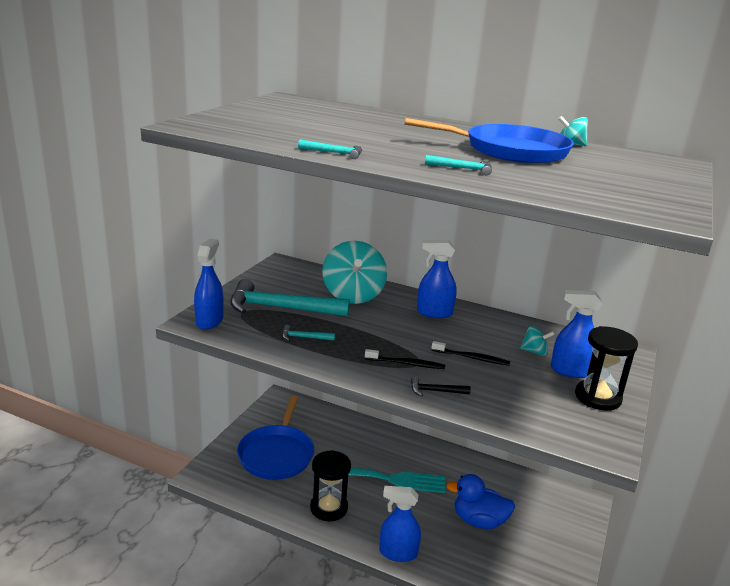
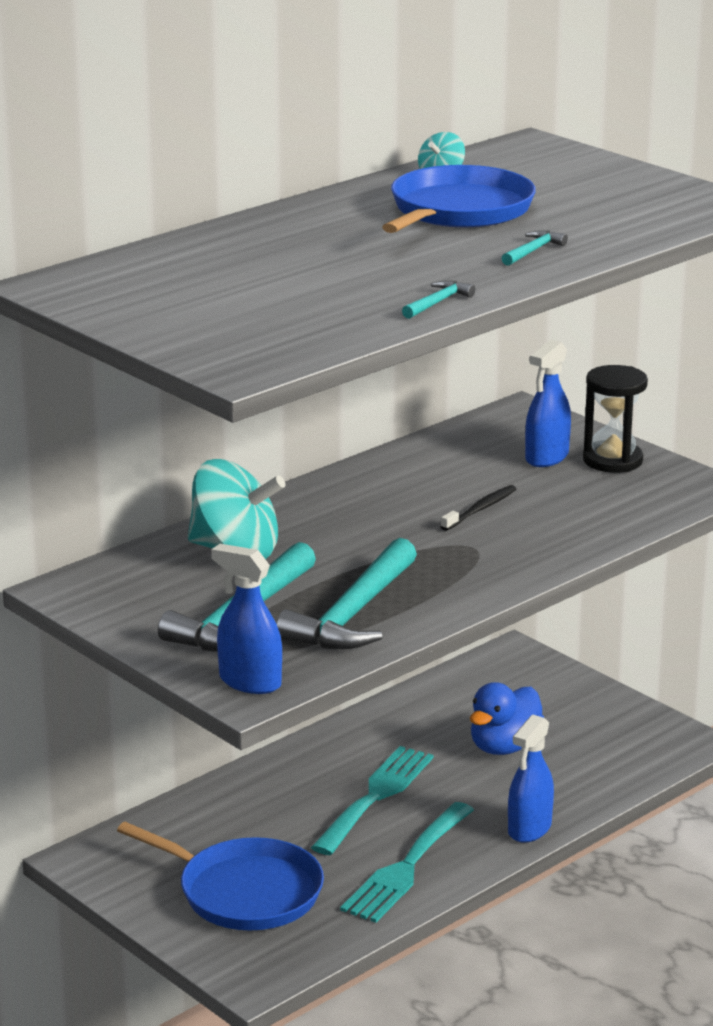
camera: 65 degrees left, 0 degrees up
(304, 337) = (353, 614): turquoise hammer -> turquoise hammer, size x2.40
(329, 508) = (406, 867): black hourglass -> turquoise fork
(406, 364) = (471, 555): black toothbrush -> none
(434, 313) = (337, 503): blue spray bottle -> none
(435, 391) = (547, 552): black hammer -> none
(534, 352) = (488, 465): turquoise spinning top -> none

